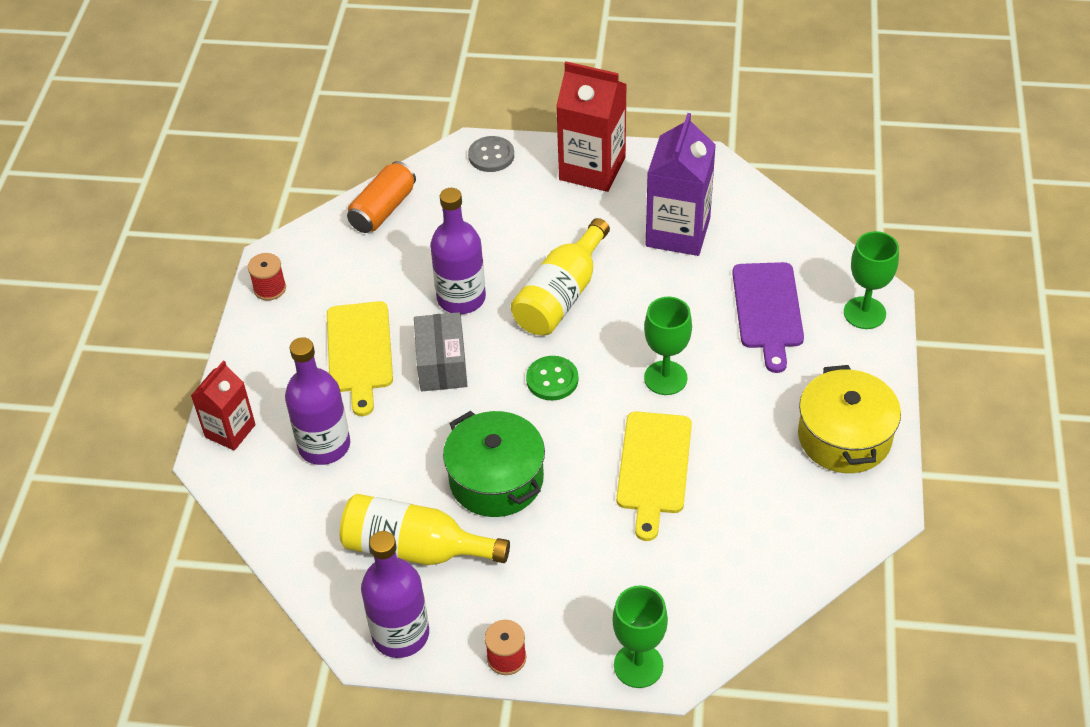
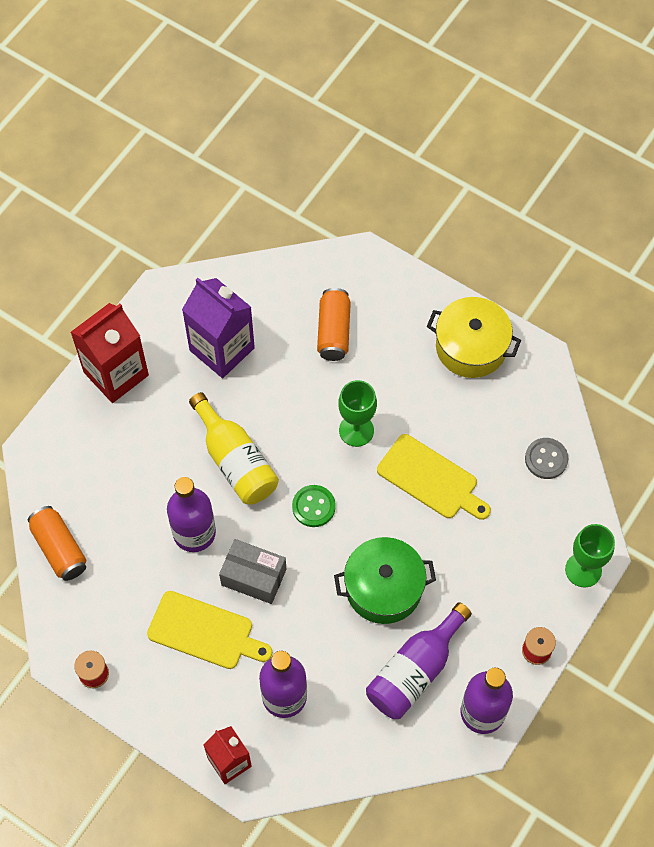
camera: 65 degrees left, 15 degrees up
(416, 549) = (415, 670): yellow bottle -> purple bottle
(491, 156) = (51, 439): grey button -> grey button (546, 459)
(767, 310) = (333, 331): purple cutting board -> orange can
(864, 313) = (373, 273): green goblet -> none

